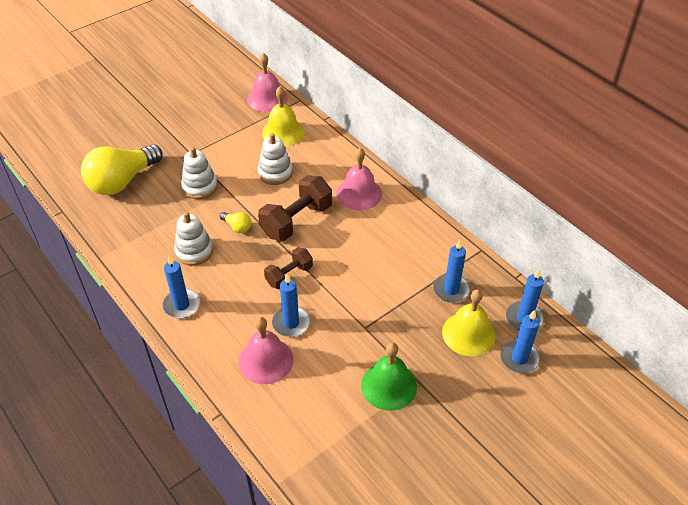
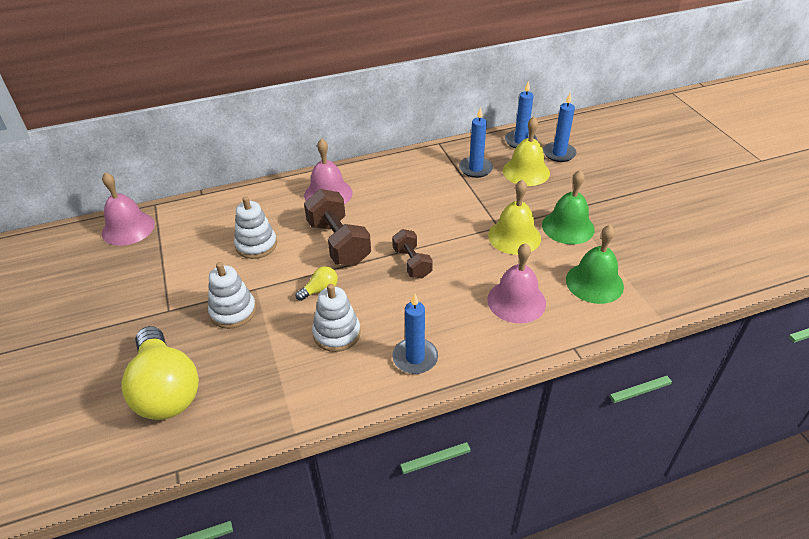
camera: 70 degrees left, 5 degrees down
(283, 132) = (196, 227): yellow bell -> yellow bell (514, 236)
(291, 323) = (475, 274): blue candle -> none
(311, 419) = (594, 282): none -> green bell

